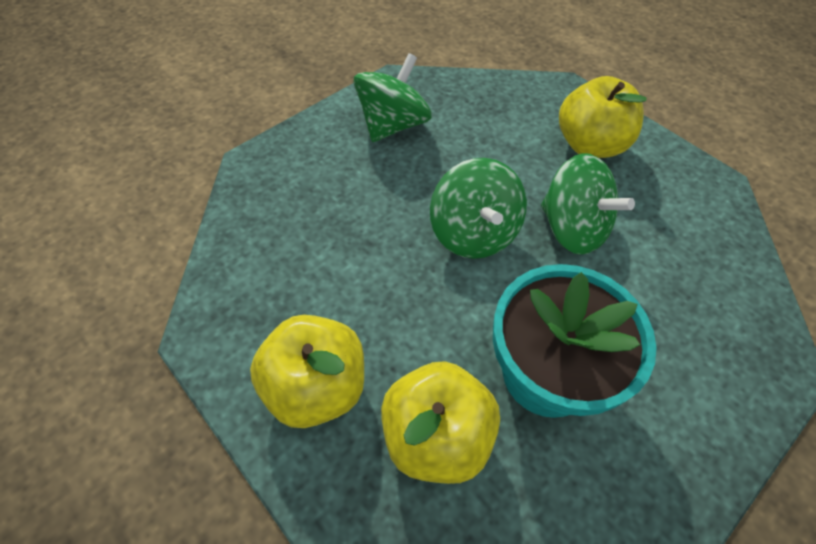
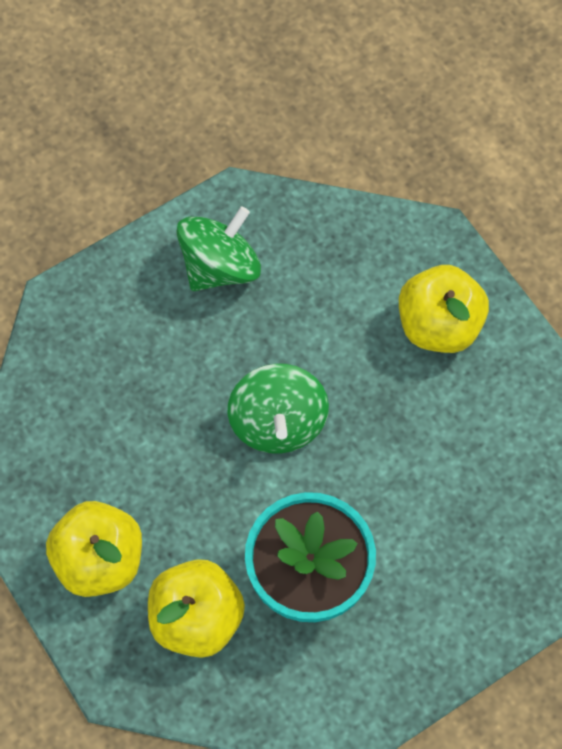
camera: 10 degrees right, 10 degrees up
(572, 228) = (382, 431): green spinning top -> none

